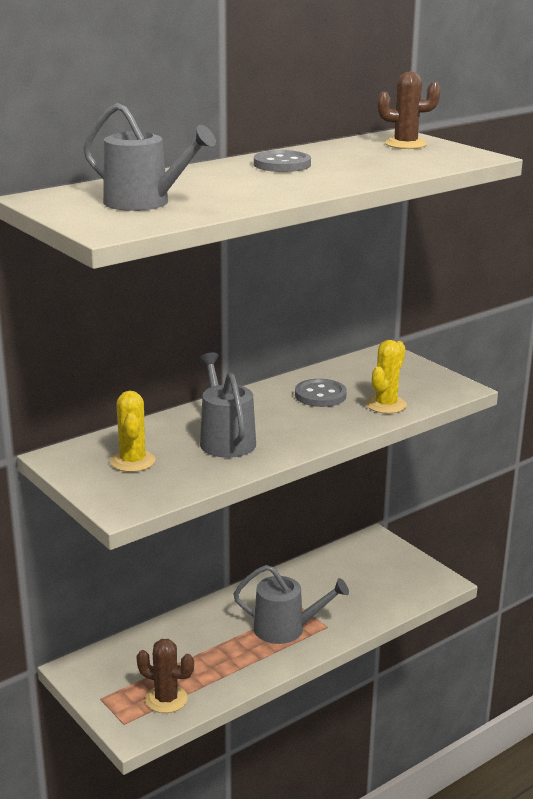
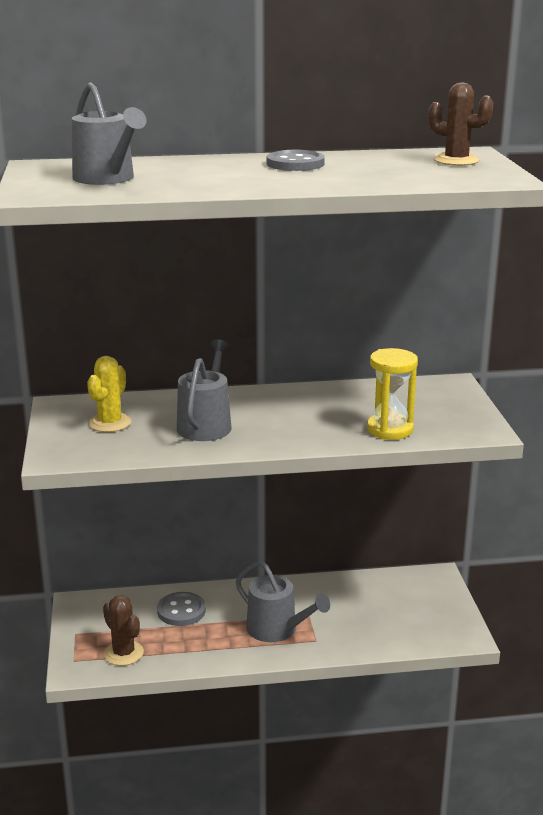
camera: 30 degrees right, 0 degrees up
(320, 395) = (339, 407): grey button -> grey button (181, 611)
(386, 405) = (390, 429): yellow cactus -> yellow hourglass

